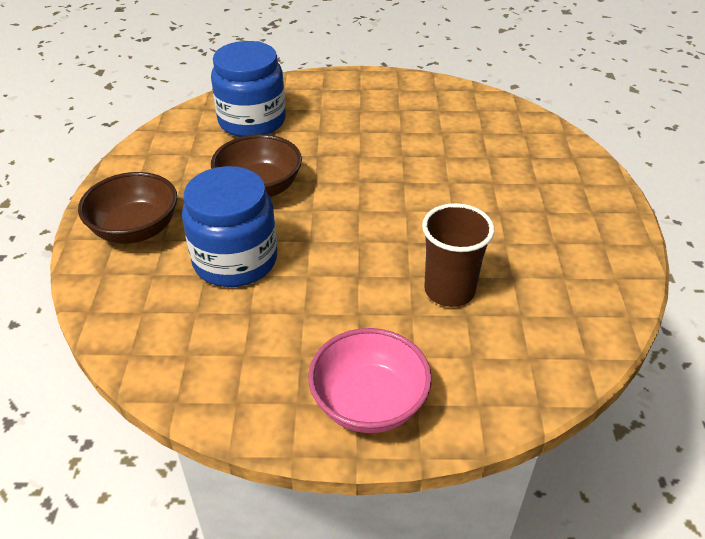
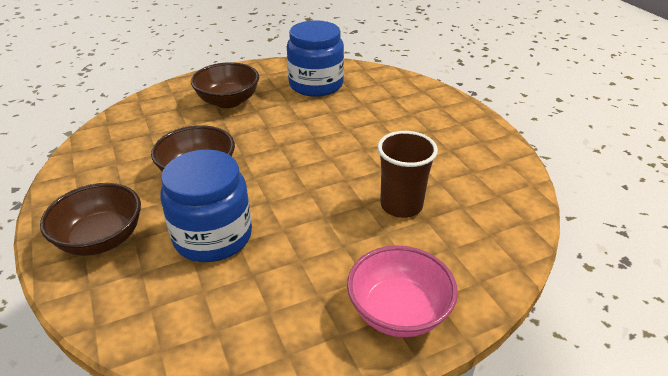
camera: 25 degrees left, 5 degrees down
(252, 121) = (159, 123): blue jar -> blue jar (316, 85)
(336, 113) = (228, 101): none -> brown bowl

